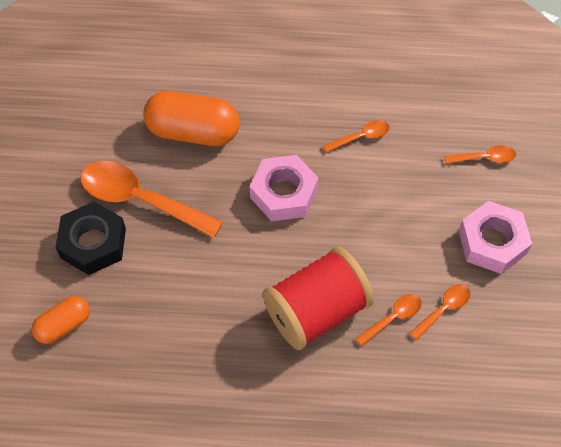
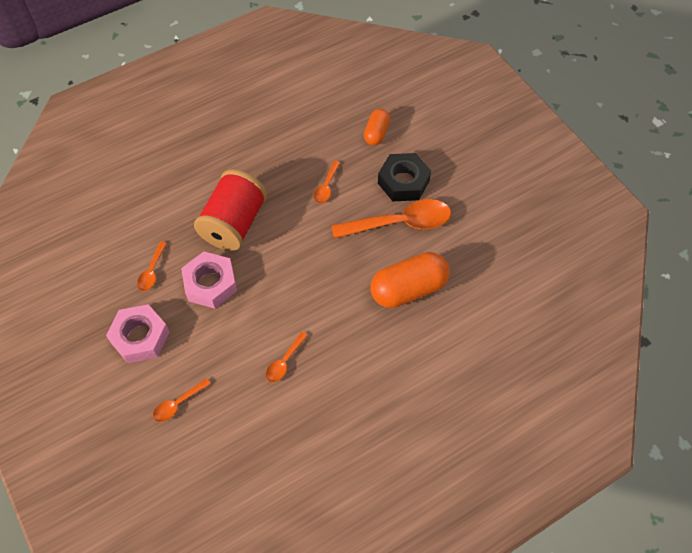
camera: 145 degrees right, 0 degrees up
(284, 193) = (309, 284): pink nut -> pink nut (210, 284)
(393, 318) = (182, 247): orange spoon -> orange spoon (326, 187)

